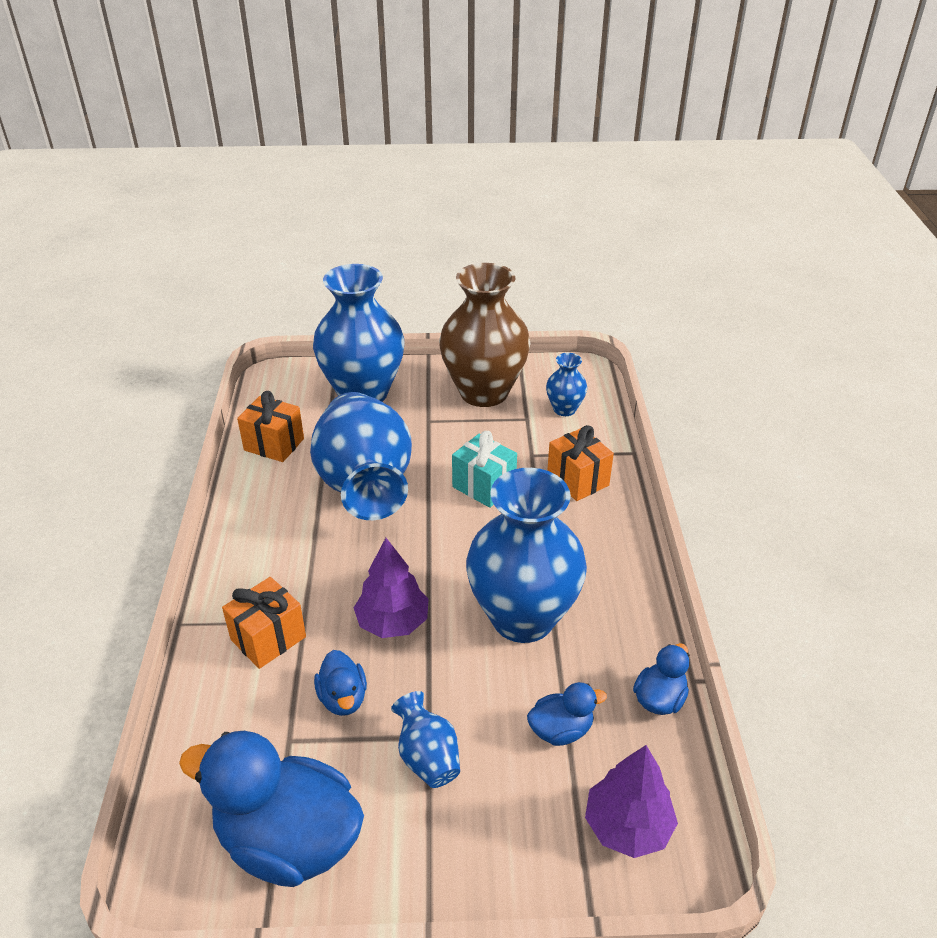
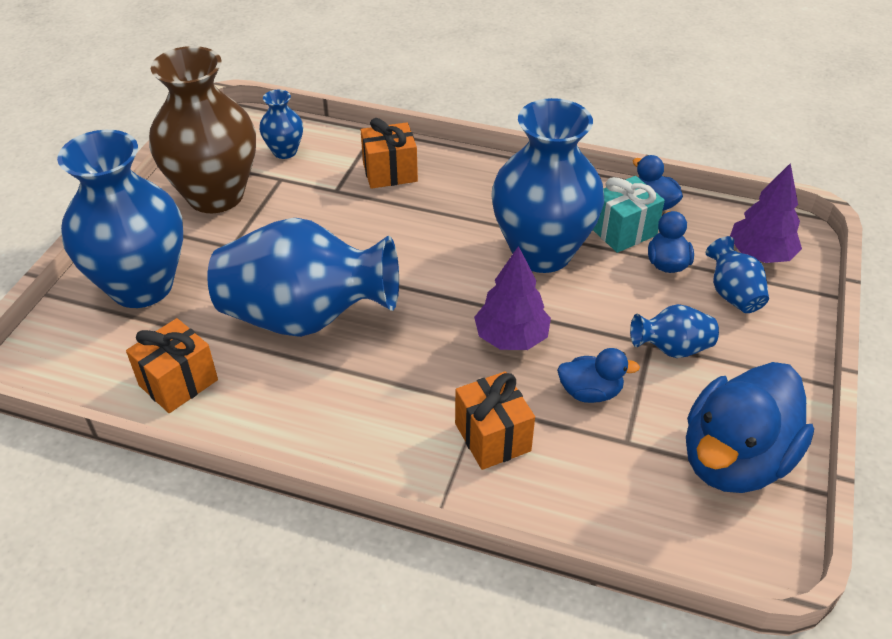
camera: 70 degrees left, 5 degrees up
(484, 486) = (361, 232): turquoise gift -> turquoise gift (623, 231)
(540, 805) = (732, 294): none -> blue vase

